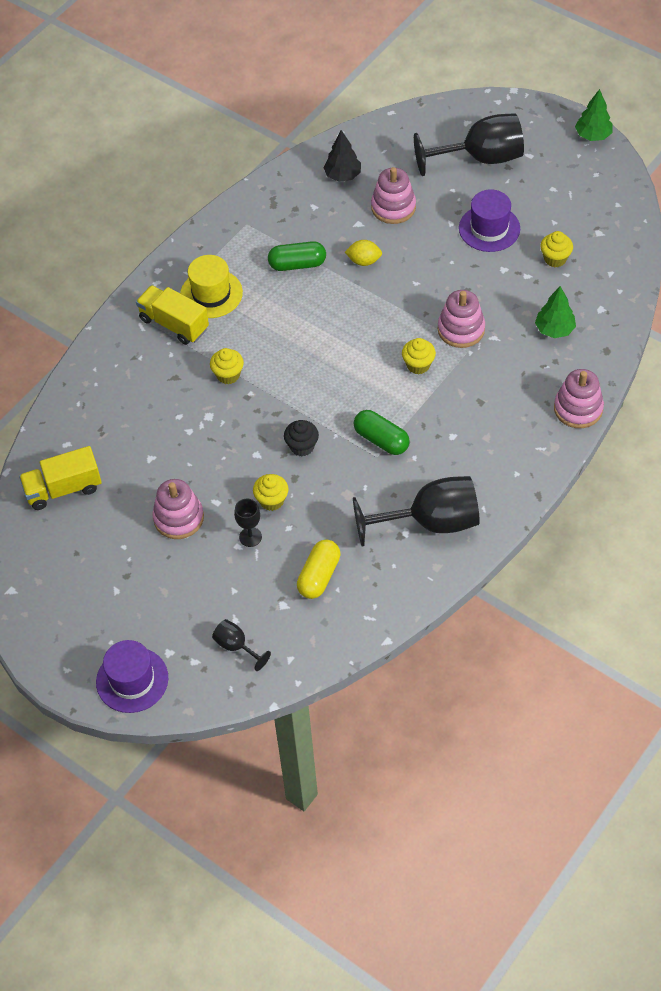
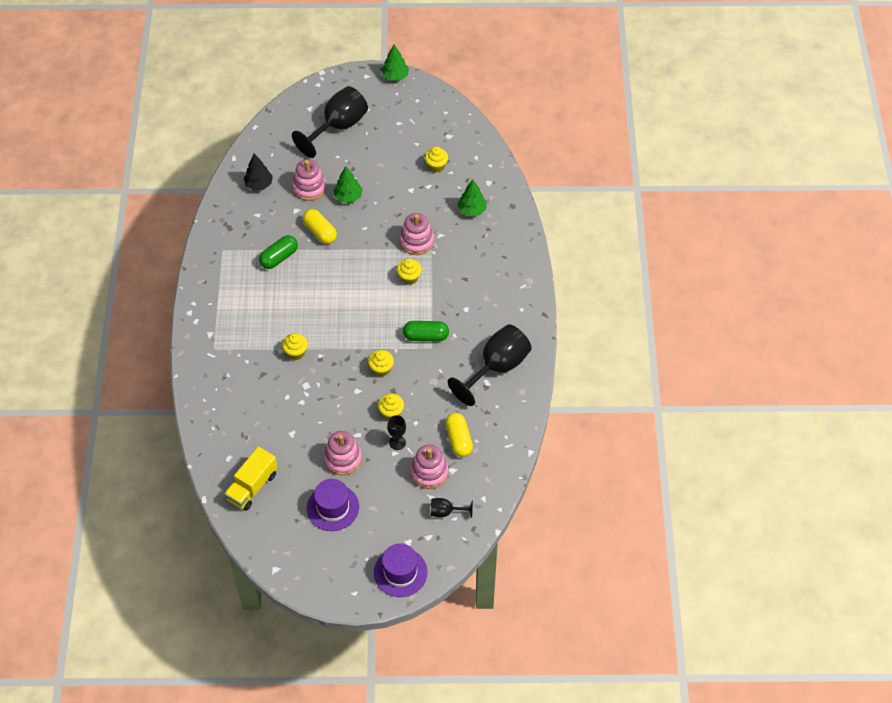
camera: 40 degrees left, 0 degrees up
(174, 324) = (232, 341): yellow truck -> none
(211, 294) = (239, 307): yellow hat -> none
(302, 446) = (381, 369): black cupcake -> yellow cupcake
(364, 261) = (320, 232): yellow lemon -> yellow capsule
(427, 240) = (348, 197): none -> green tree
(489, 228) = (381, 169): purple hat -> purple hat (333, 507)
(578, 409) = (524, 250): pink stacking toy -> pink stacking toy (429, 472)

